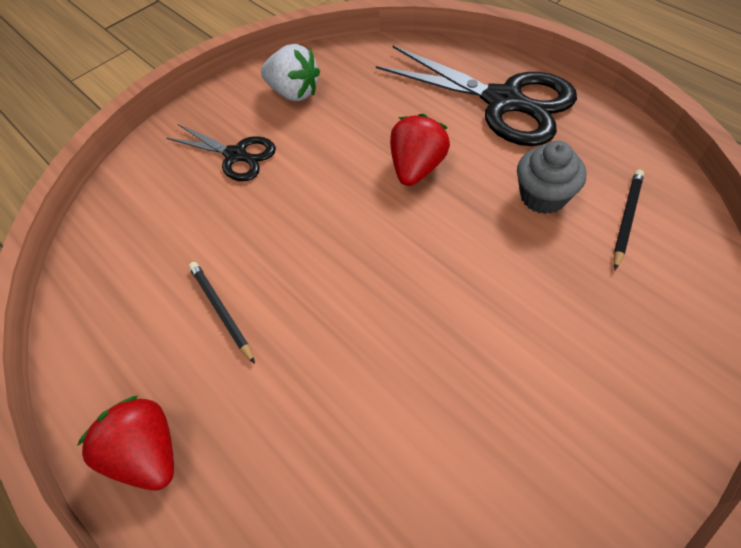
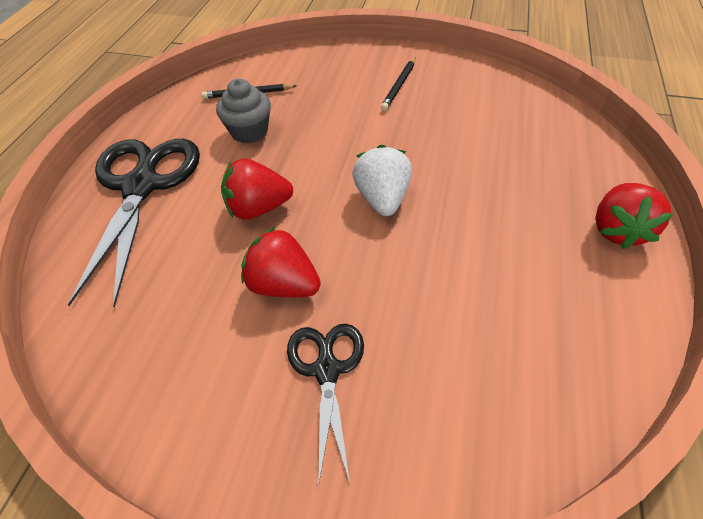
camera: 125 degrees left, 5 degrees down
(221, 311) = (495, 257): black pencil -> black pencil (399, 86)
(294, 92) = (189, 376): white strawberry -> white strawberry (382, 198)
(322, 157) = (283, 284): none -> red strawberry

